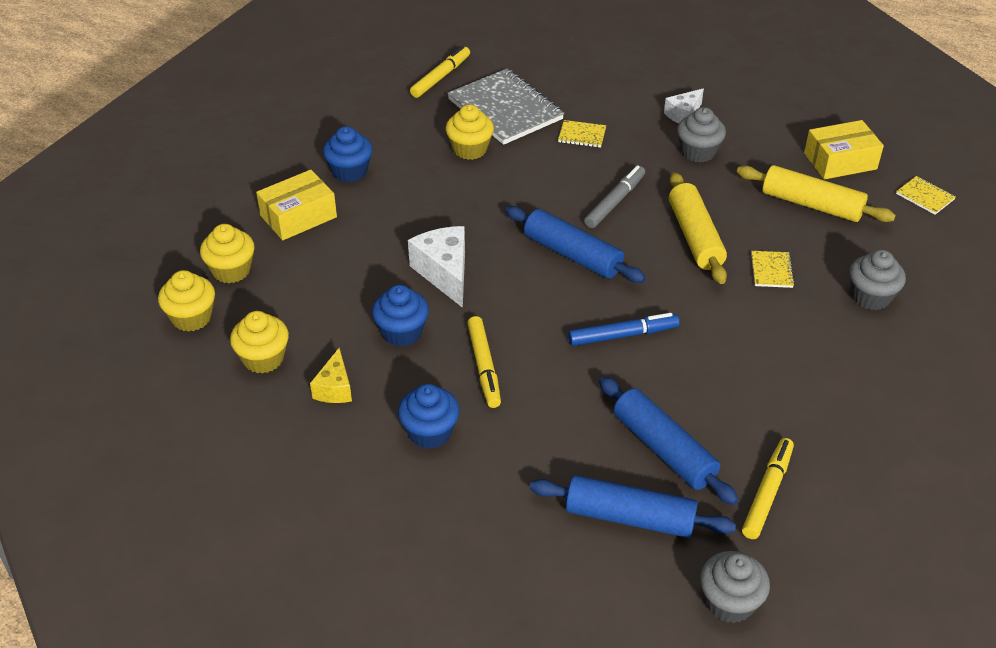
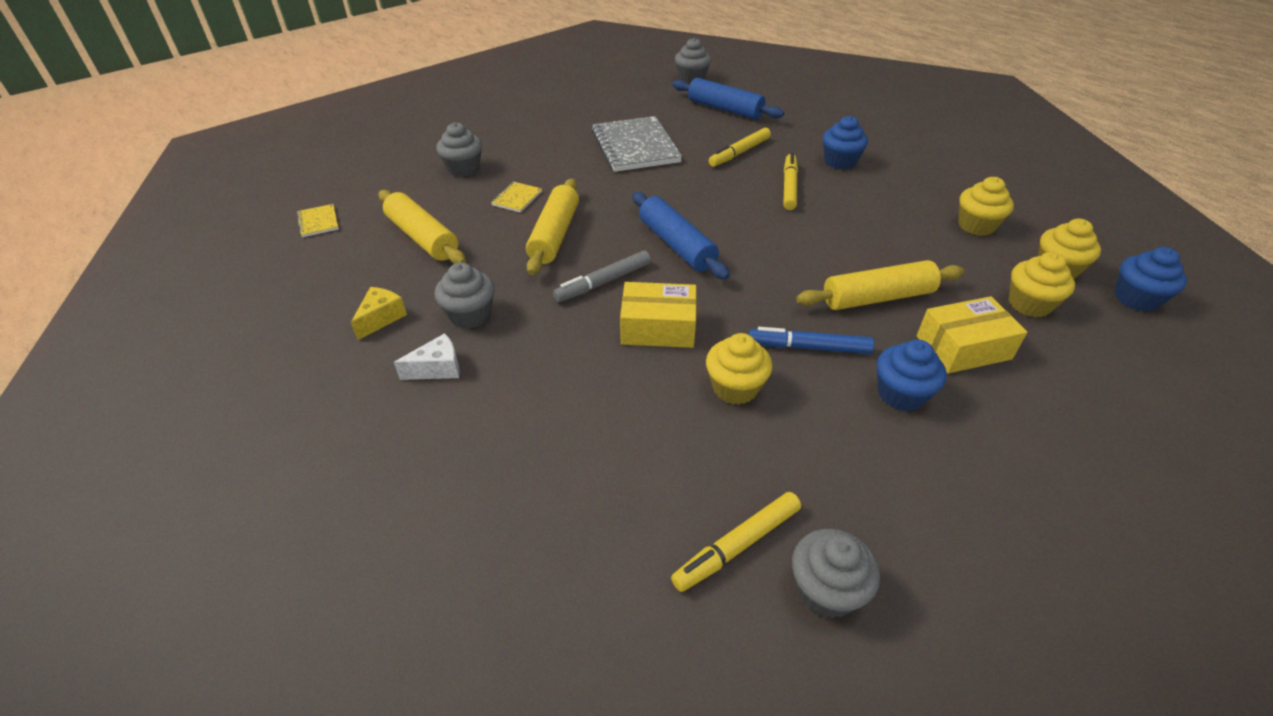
camera: 160 degrees left, 0 degrees up
(335, 388) = (911, 196): yellow cheese -> yellow cheese (381, 318)
(370, 244) = (877, 298): none -> yellow rolling pin
(389, 72) = (826, 590): none -> grey cupcake
(402, 332) = (853, 220): blue cupcake -> blue cupcake (1136, 299)
(444, 273) = (804, 255): white cheese -> none
(505, 109) = (661, 442): grey notebook -> grey notebook (635, 147)
(582, 135) = (583, 371): yellow notebook -> none
(623, 335) = (671, 184): blue marker -> blue marker (809, 347)
(663, 449) = (685, 128): blue rolling pin -> none
(767, 493) = (638, 104): yellow marker -> yellow marker (739, 153)
(840, 161) = (343, 270): yellow box -> yellow box (658, 328)

